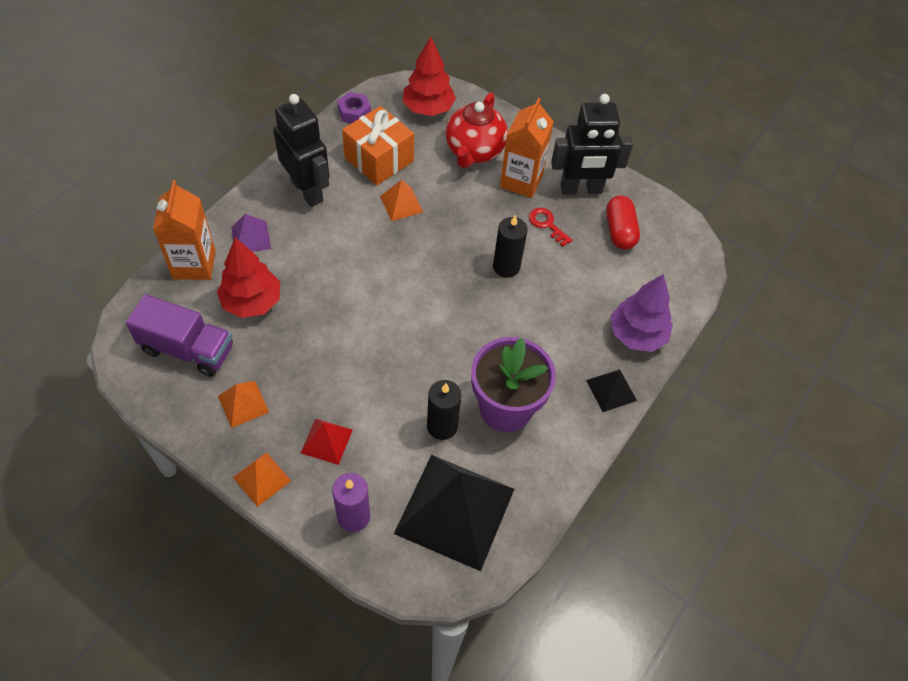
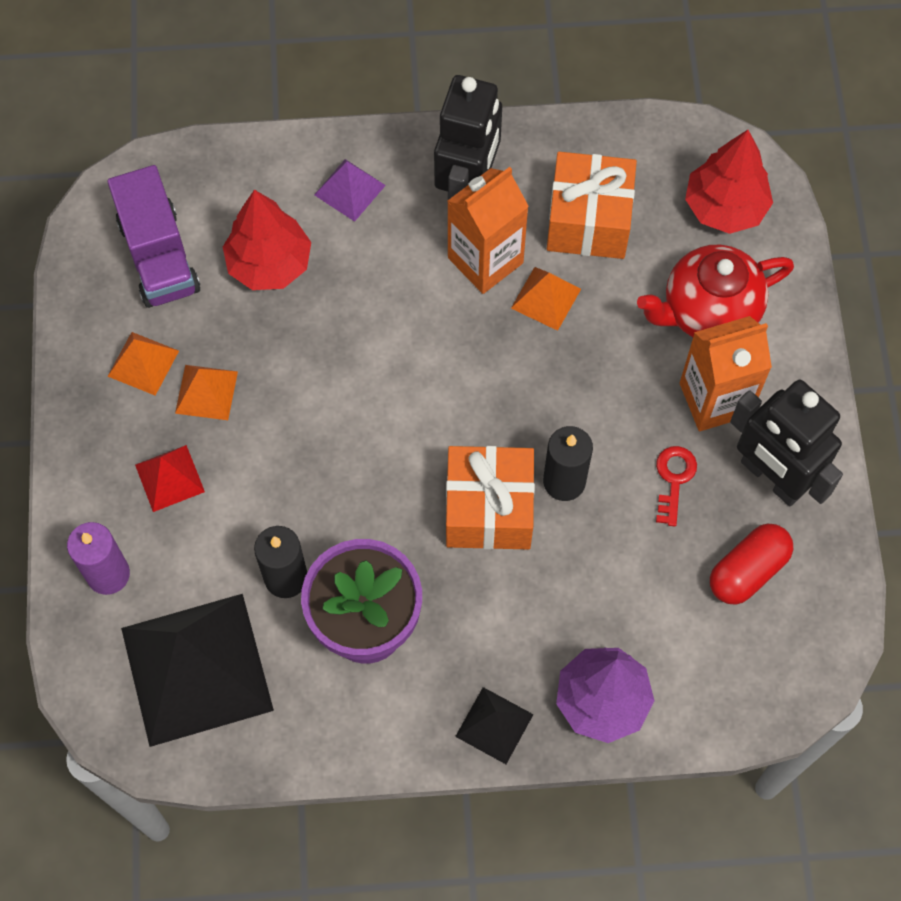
camera: 55 degrees right, 10 degrees up
(194, 264) = (264, 168): orange carton -> orange carton (485, 260)
(262, 479) = (76, 453): orange pyramid -> orange pyramid (206, 392)
(354, 112) = (634, 136): purple nut -> none
(491, 308) = (489, 509): none -> orange gift

